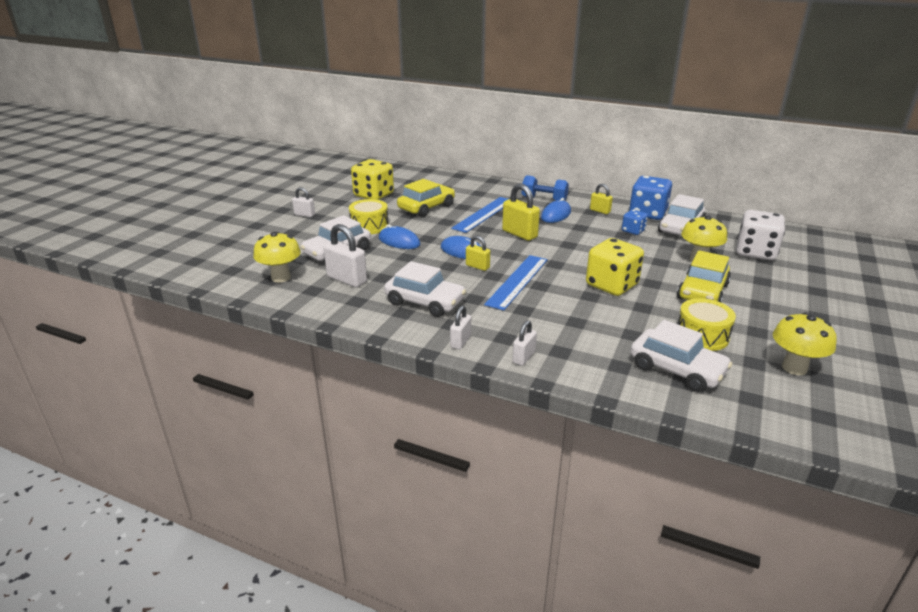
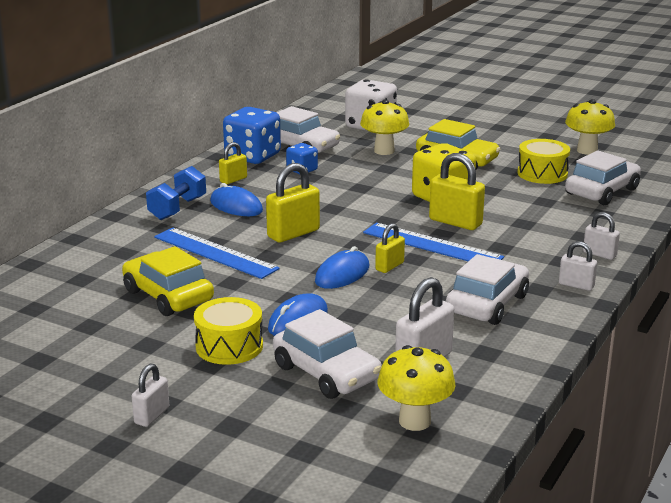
camera: 85 degrees left, 5 degrees down
(373, 195) = (85, 344): yellow dice -> none
(563, 291) = (455, 222): none -> yellow padlock

